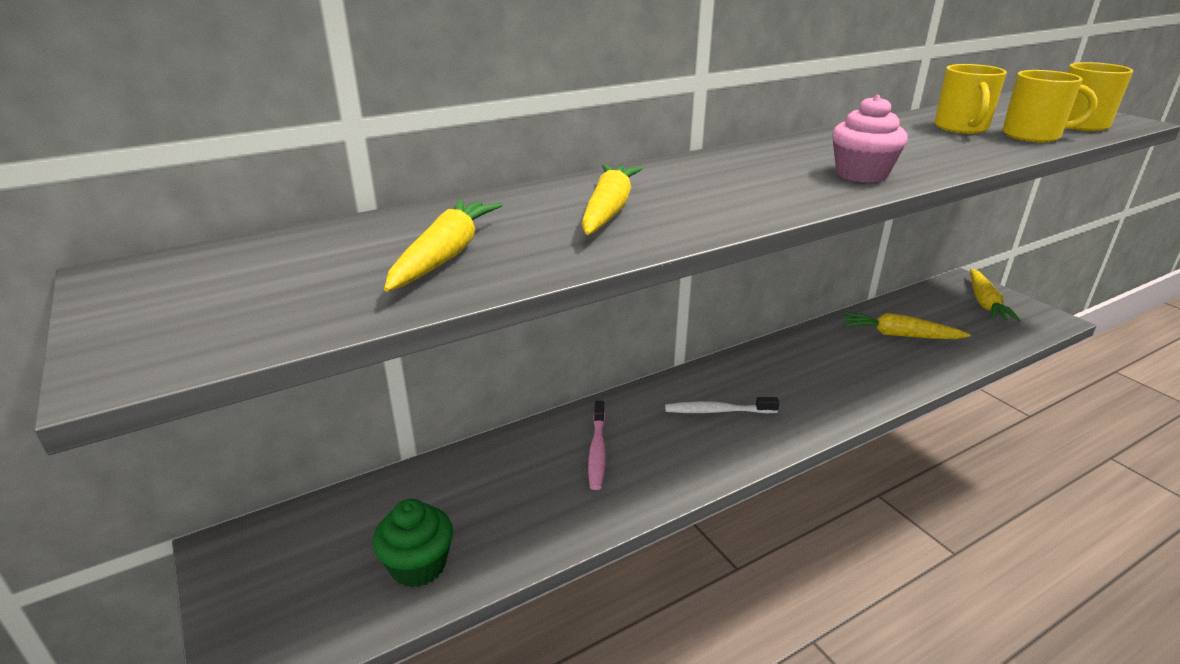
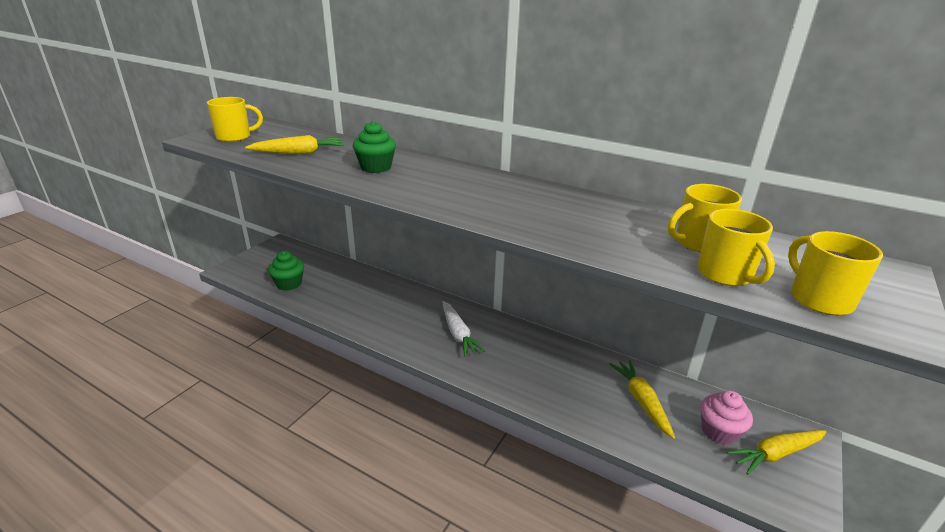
camera: 60 degrees right, 0 degrees up
(213, 310) = (235, 137): none -> yellow mug
(597, 451) = (391, 304): pink toothbrush -> none
(608, 210) = (376, 167): yellow carrot -> green cupcake
(717, 411) = (458, 334): white toothbrush -> white carrot
(861, 174) = (508, 215): pink cupcake -> pink cupcake (719, 431)

